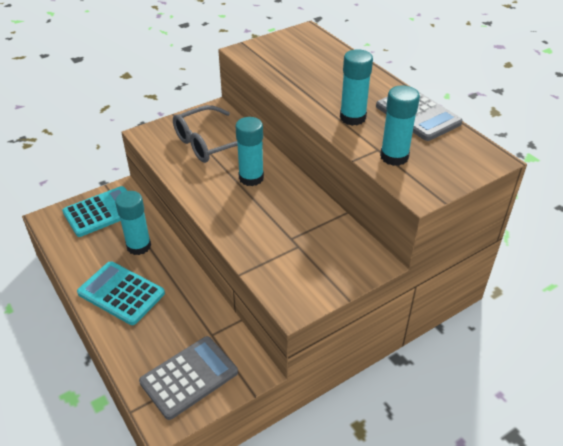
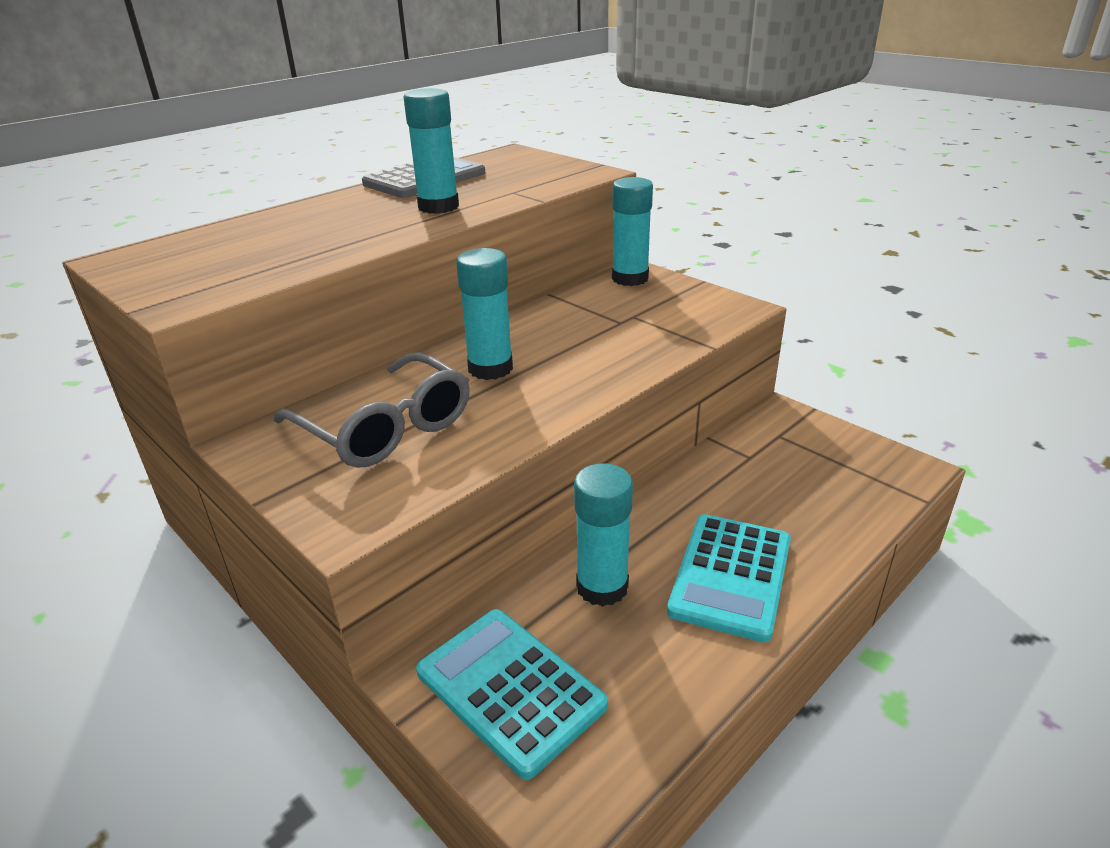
camera: 100 degrees left, 10 degrees down
(189, 377) = (833, 461): grey calculator -> none
(394, 157) = (527, 184): turquoise glue stick -> turquoise glue stick (630, 278)

